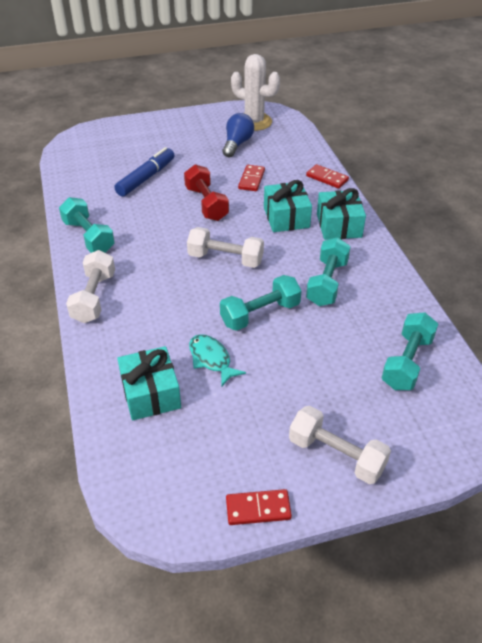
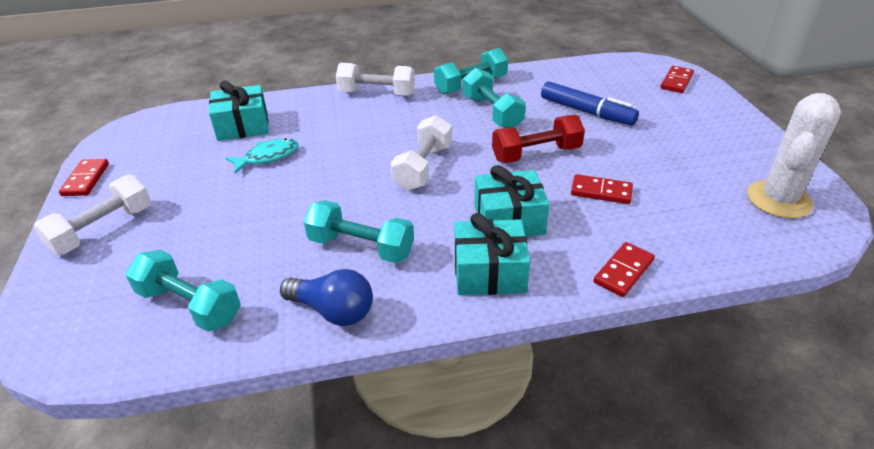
camera: 95 degrees right, 5 degrees down
(104, 135) = (676, 81): none -> red domino
(237, 144) = (698, 181): blue light bulb -> blue light bulb (333, 311)
(260, 314) = (321, 189): turquoise dumbbell -> turquoise dumbbell (492, 112)

